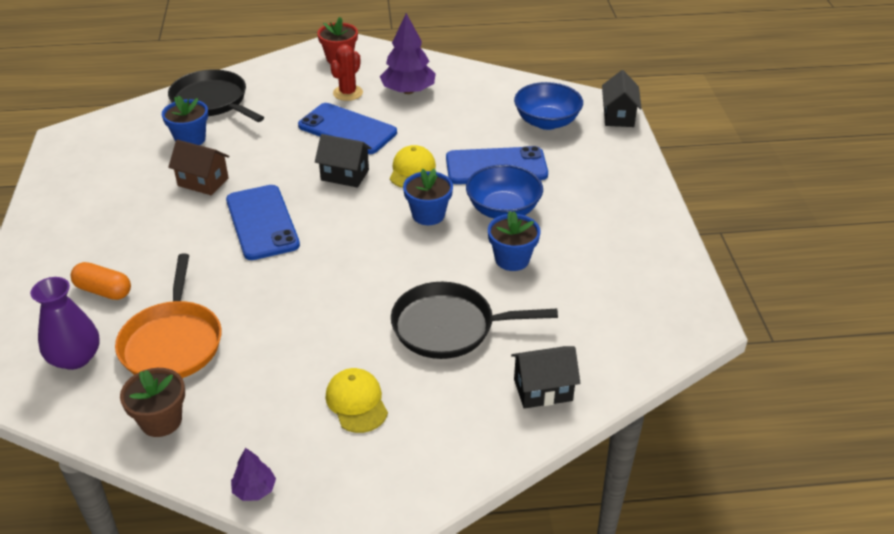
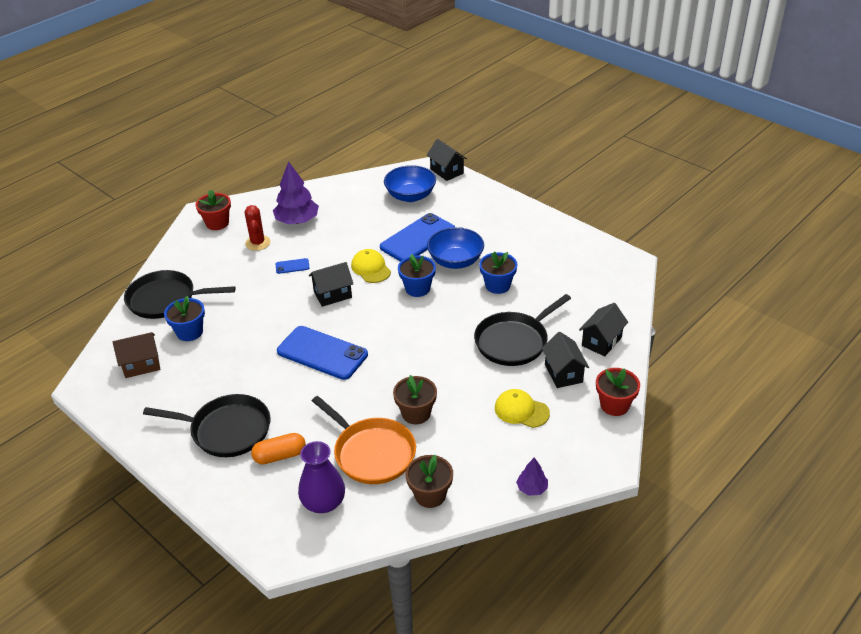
camera: 40 degrees left, 0 degrees up
(100, 240) = (227, 430): none -> black pan
(203, 182) = (243, 353): brown house -> brown house (141, 365)
(259, 333) = (416, 413): none -> brown flower pot
(347, 129) = (292, 266): blue phone -> blue phone, size x0.43
(453, 395) = (563, 373): none -> black house
(460, 469) = (614, 405): none -> red flower pot

